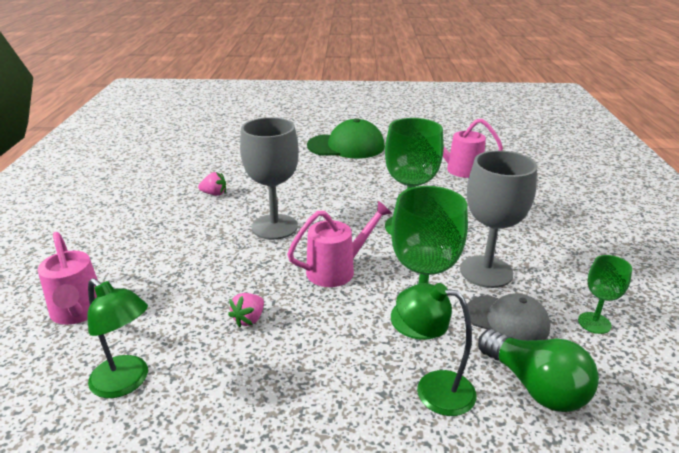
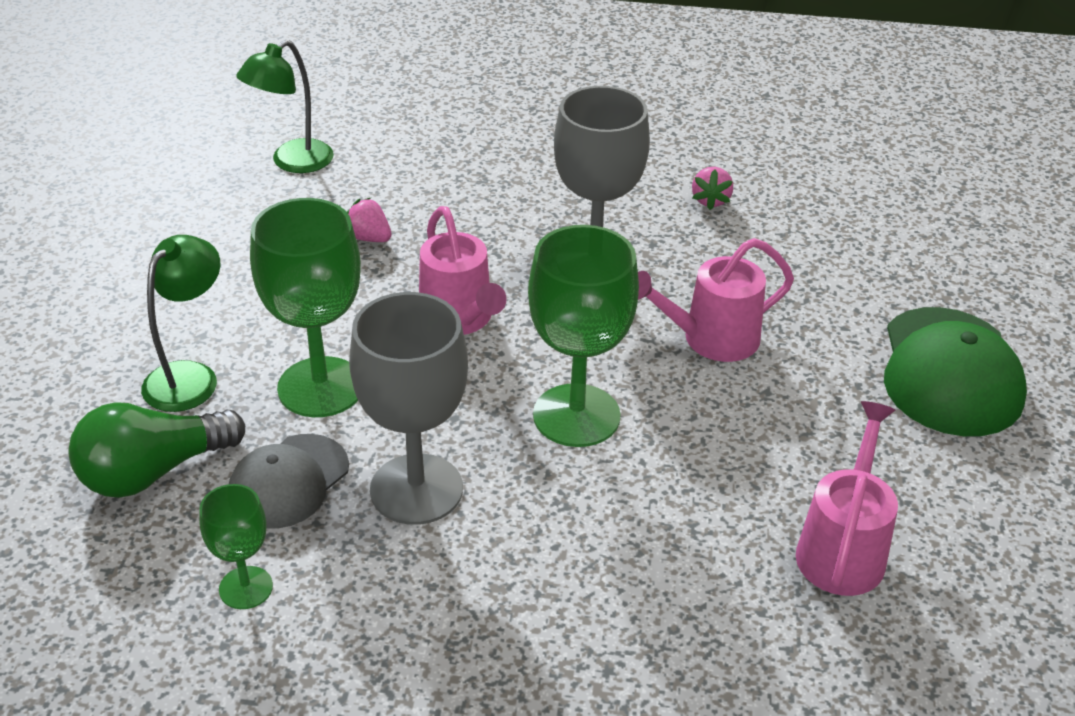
camera: 95 degrees right, 10 degrees up
(78, 312) = (418, 120): pink watering can -> pink watering can (710, 339)

